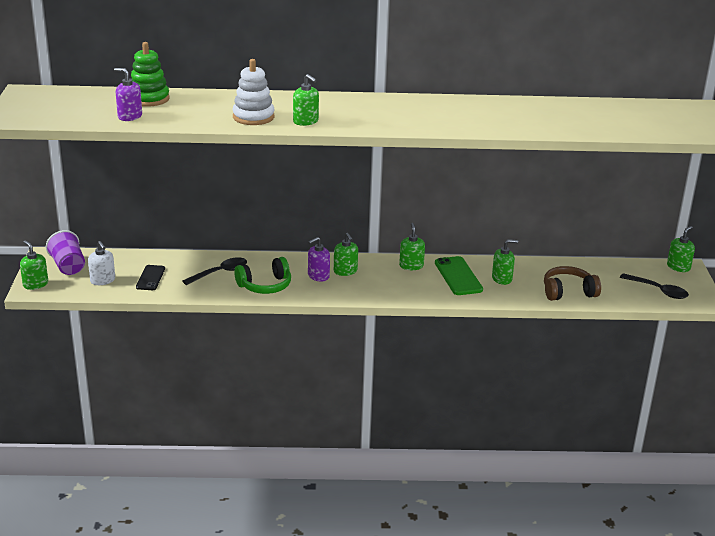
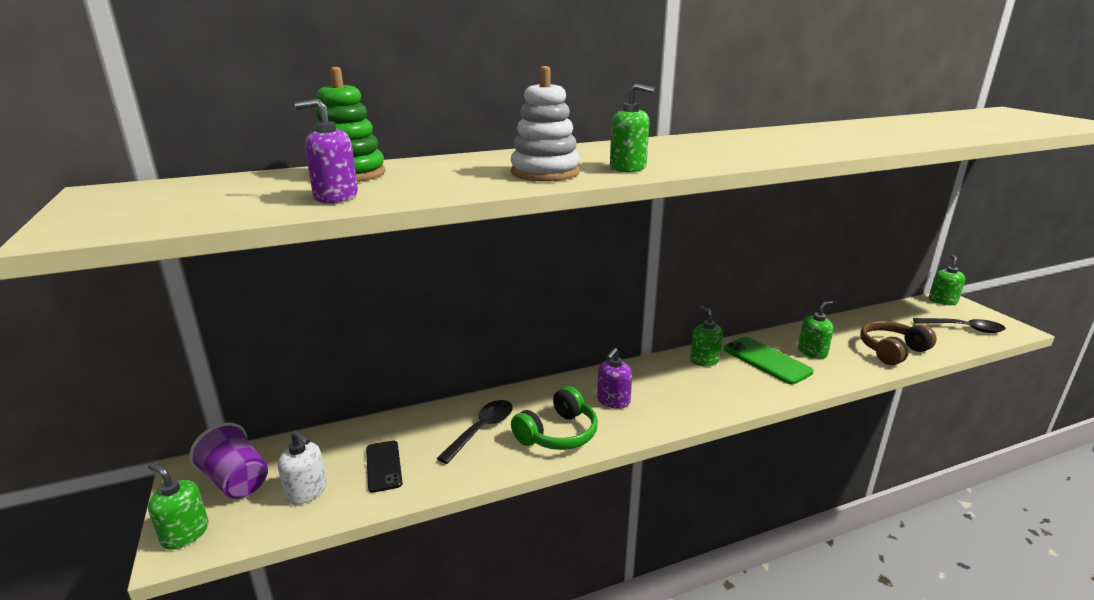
camera: 20 degrees left, 5 degrees down
(345, 271) = (639, 386): green soap dispenser -> none

